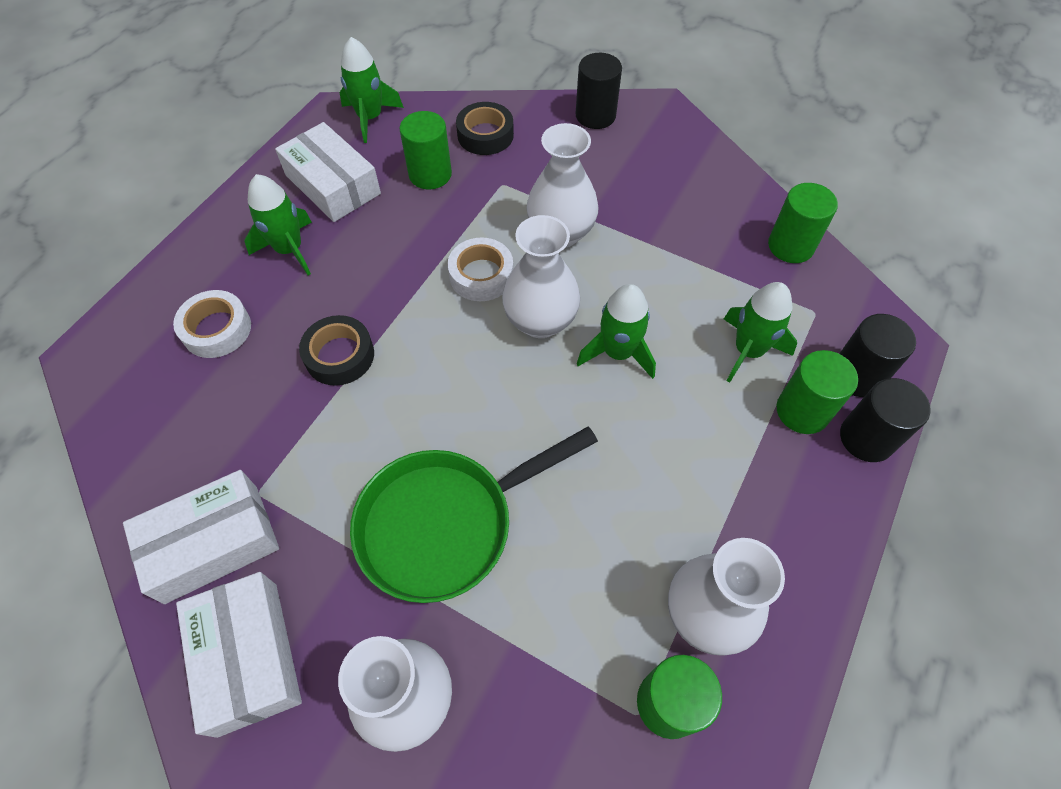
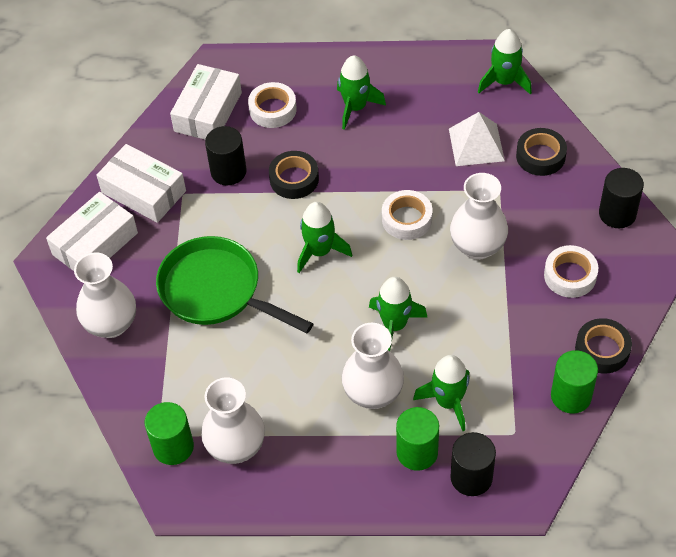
camera: 65 degrees right, 5 degrees down
(333, 184) = (426, 97): white box -> white box (208, 112)
(430, 174) = (476, 144): green cylinder -> white pyramid
(465, 378) = (319, 251): none -> green rocket
(540, 321) = (391, 270): white vase -> white vase (373, 393)
(645, 180) = (570, 275): none -> white tape
(747, 198) = (602, 350): none -> black tape
(866, 438) = (419, 499): black cylinder -> black cylinder (228, 171)

